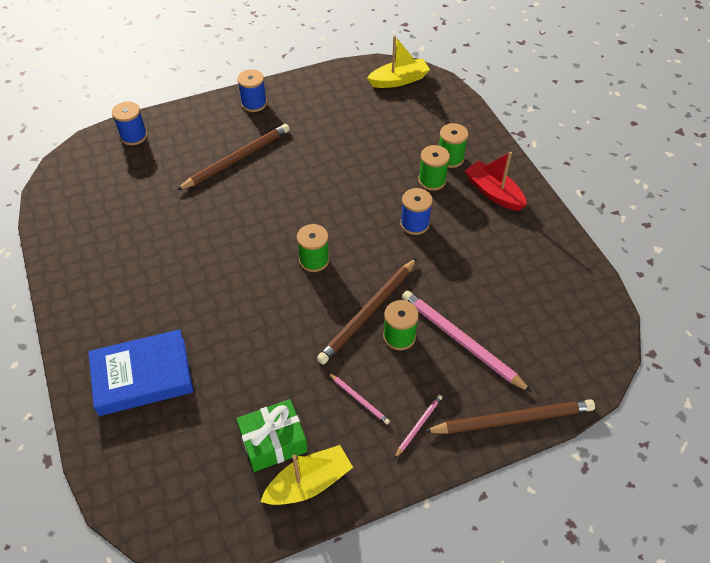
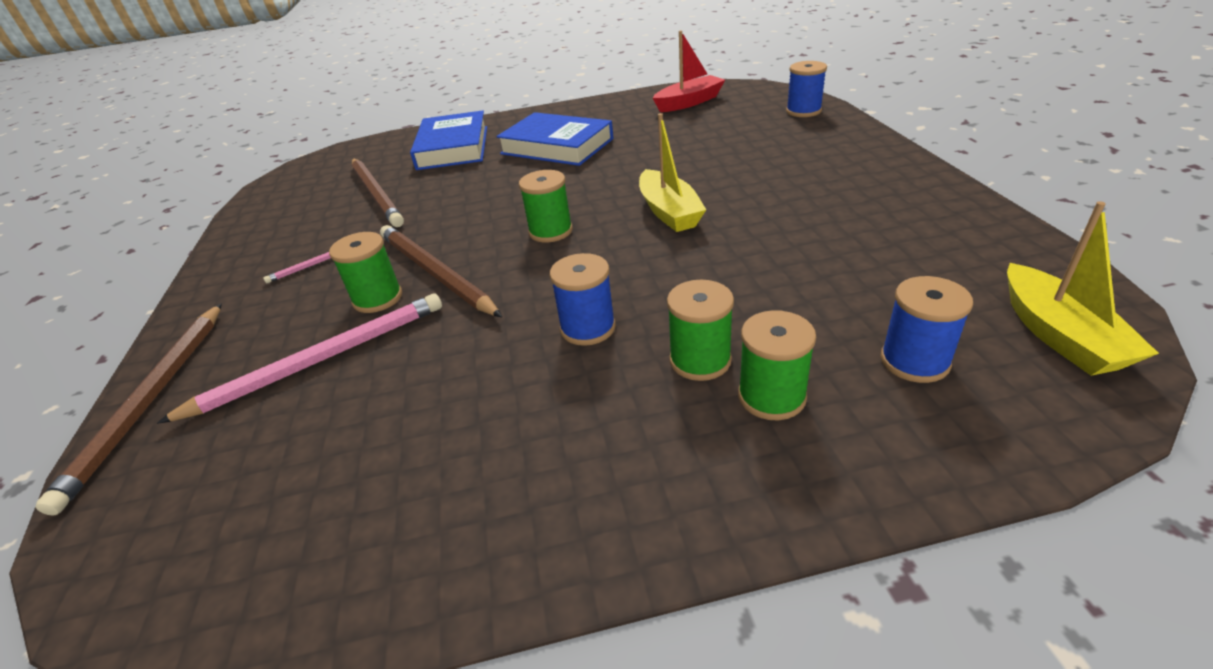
camera: 105 degrees right, 15 degrees down
(163, 286) = (557, 146): none -> blue book
(237, 159) = (763, 171): brown pencil -> brown pencil (376, 194)
(254, 103) = (898, 176): blue spool -> blue spool (914, 361)
(273, 441) = (322, 212): green gift -> none
(309, 483) = (258, 232): yellow boat -> yellow boat (669, 212)
(418, 425) = (239, 307): pink pencil -> none
(493, 193) = (646, 461): red boat -> red boat (689, 102)

